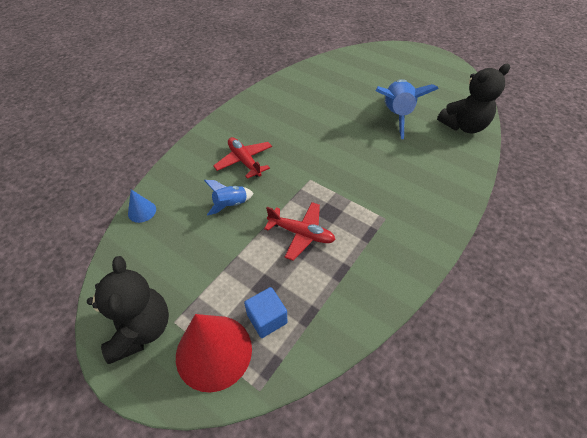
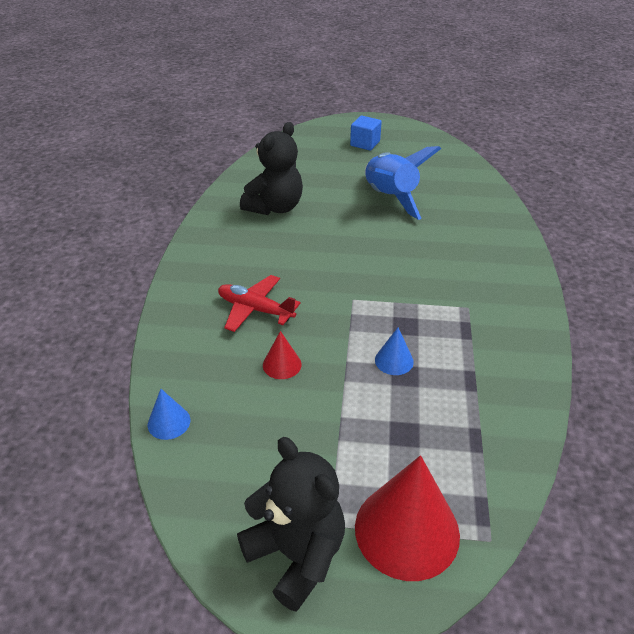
camera: 30 degrees left, 10 degrees down
(230, 204) = (282, 364): blue rocket -> red cone
(267, 319) = (434, 465): blue cube -> blue cube (365, 143)
(301, 233) = (394, 360): red plane -> blue cone
(463, 126) = (467, 186): black teddy bear -> black teddy bear (275, 207)

